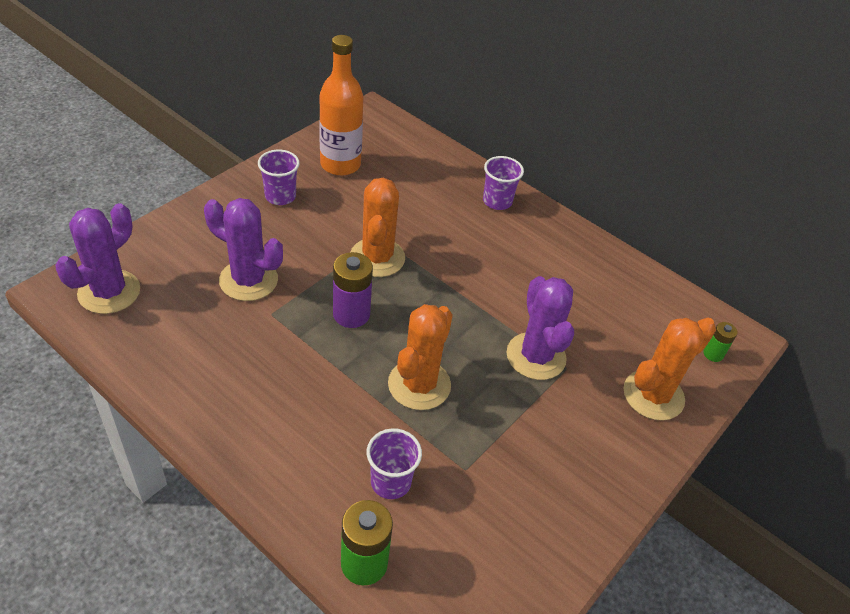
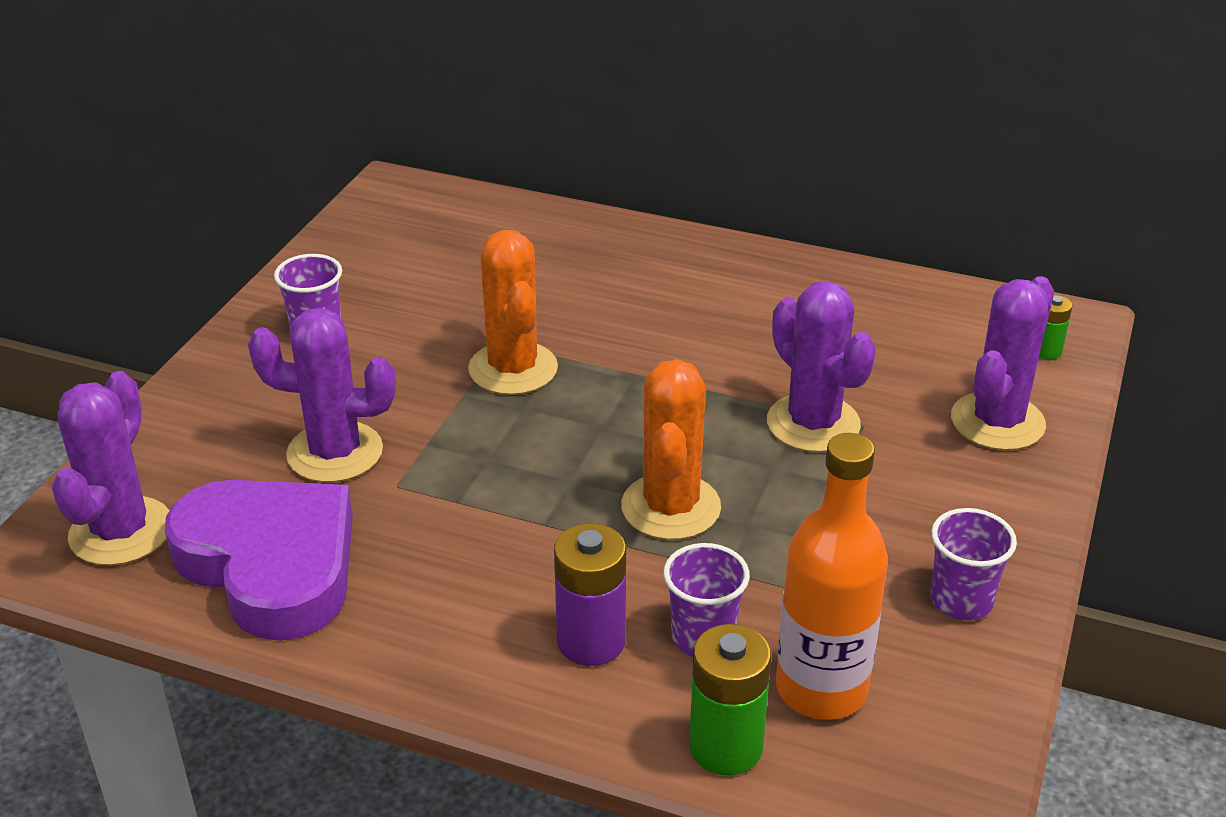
camera: 15 degrees left, 10 degrees down
(176, 342) = (271, 564): none -> purple heart
(340, 164) = (384, 266): orange bottle -> orange bottle (821, 689)
(351, 314) = (518, 450): purple battery -> purple battery (591, 641)
(497, 201) = (645, 251): purple cup -> purple cup (961, 600)
(653, 395) = (997, 422): orange cactus -> purple cactus

